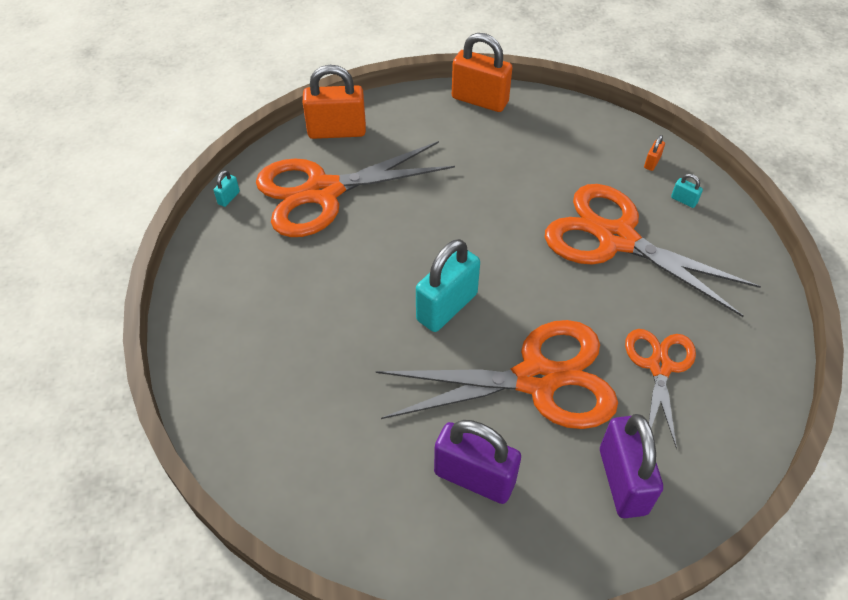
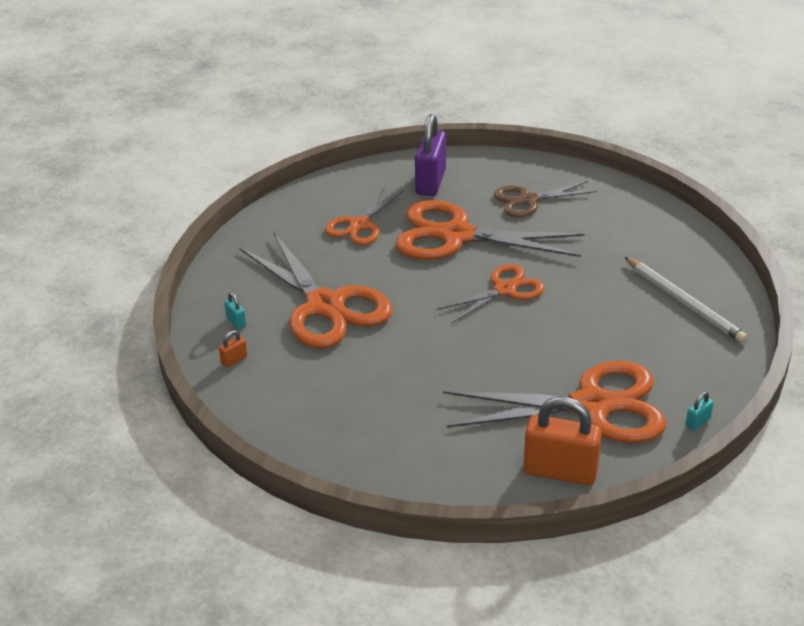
camera: 160 degrees left, 15 degrees down
(246, 339) = (684, 302): none -> white pencil
(447, 307) = (504, 289): turquoise padlock -> orange scissors
(474, 478) = (528, 200): purple padlock -> brown scissors
(480, 100) = (370, 472): orange padlock -> none

